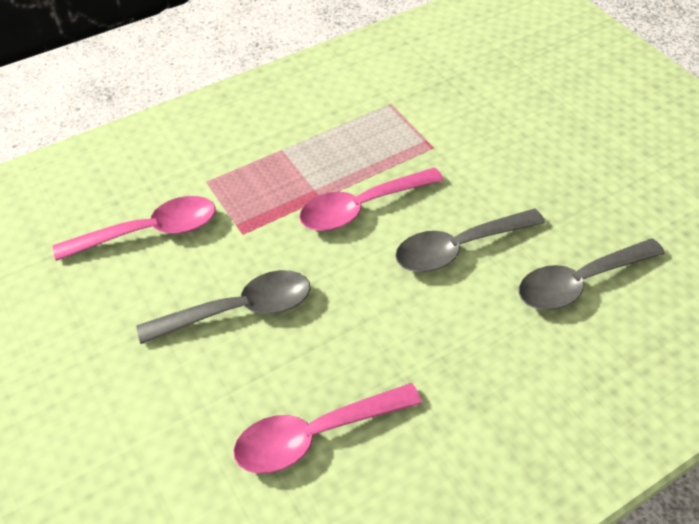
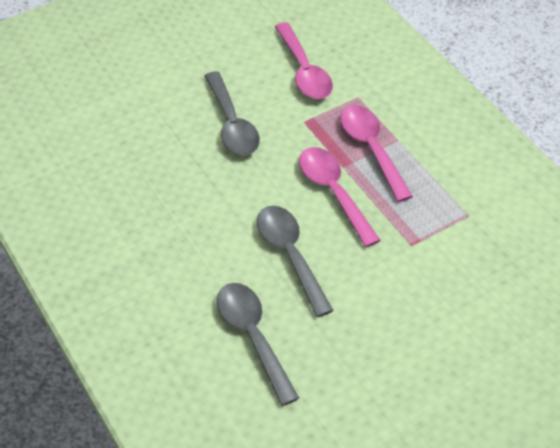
camera: 90 degrees right, 0 degrees up
(315, 434) = (131, 167): pink spoon -> pink spoon (371, 149)

